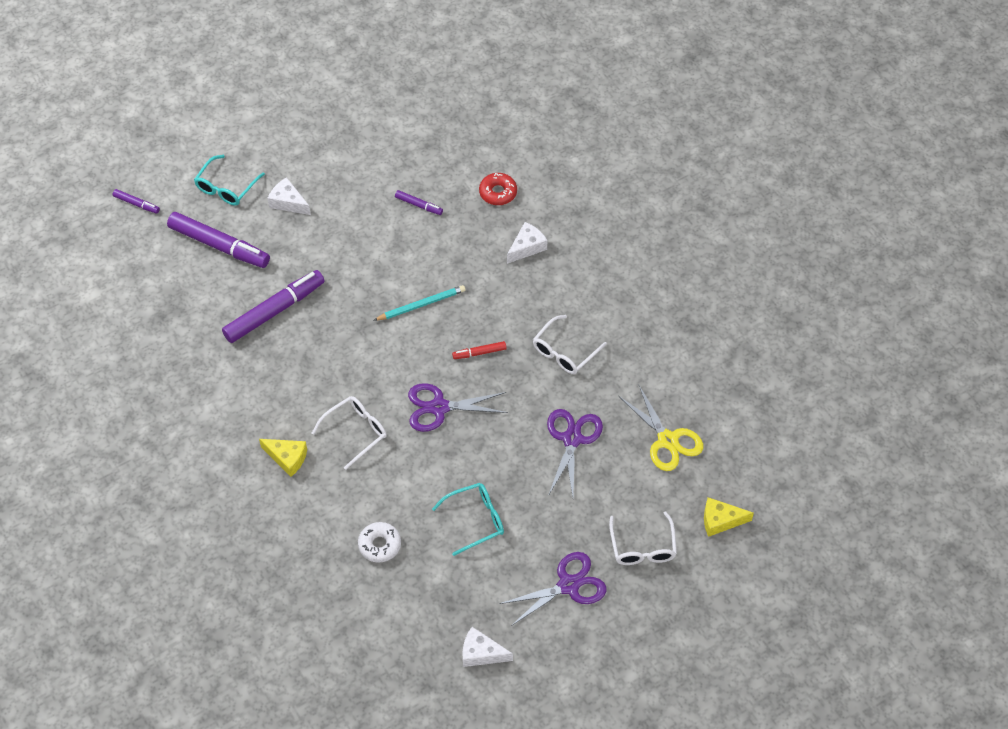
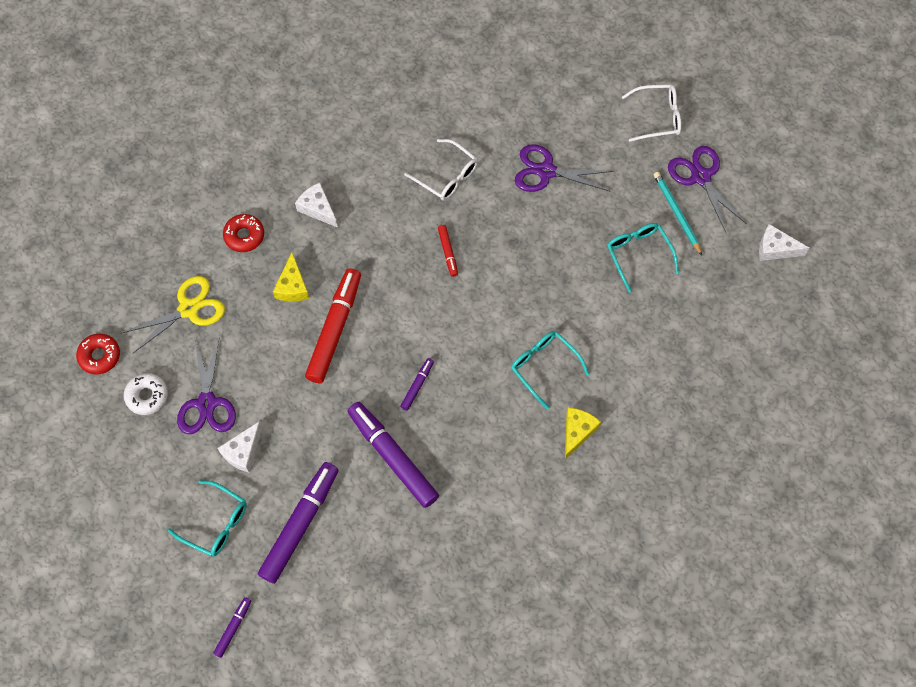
camera: 90 degrees left, 10 degrees up
(355, 432) = (544, 367): white glasses -> turquoise glasses
(379, 545) = (671, 339): white donut -> white donut (147, 396)
(382, 99) = (100, 356): none -> red donut
(401, 264) = (334, 329): none -> red marker
(419, 205) = (256, 313): purple marker -> purple marker (417, 385)
(421, 304) = (387, 308): turquoise pencil -> turquoise pencil (676, 213)
(439, 407) = (513, 288): purple scissors -> purple scissors (207, 403)
(481, 653) = (775, 249): white cheese -> white cheese turned 90 degrees clockwise
(667, 440) = (545, 93): yellow scissors -> yellow scissors (189, 309)
(720, 521) = (627, 56): yellow cheese -> yellow cheese (293, 286)

